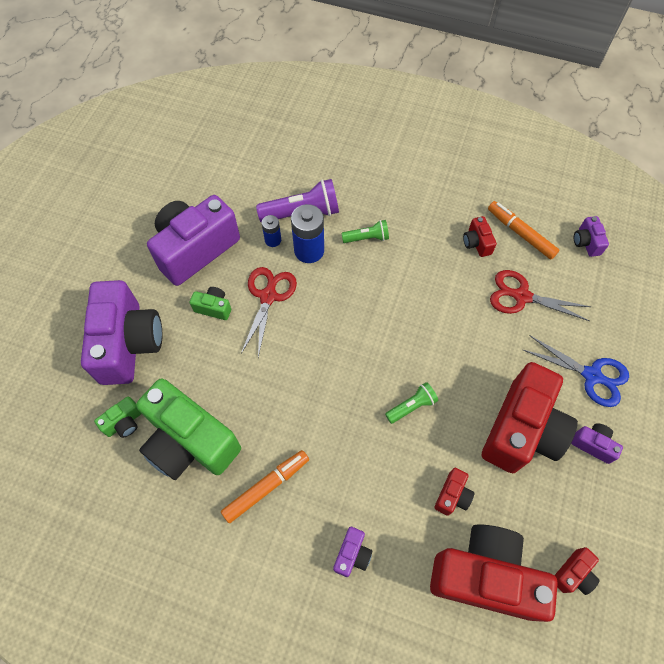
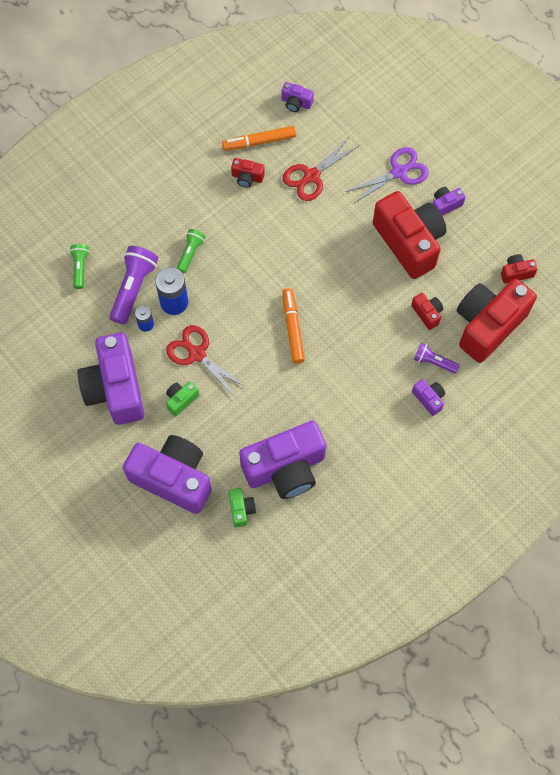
camera: 60 degrees left, 5 degrees up
(190, 442) = (285, 468): green camera -> purple camera
(266, 487) = (351, 431): orange marker -> orange marker (292, 328)
(400, 535) = (434, 362): none -> purple flashlight
(411, 406) = (350, 302): green flashlight -> green flashlight (80, 268)
(573, 574) = (516, 273): red camera -> red camera turned 90 degrees counterclockwise
(592, 376) = (399, 172): blue scissors -> purple scissors

